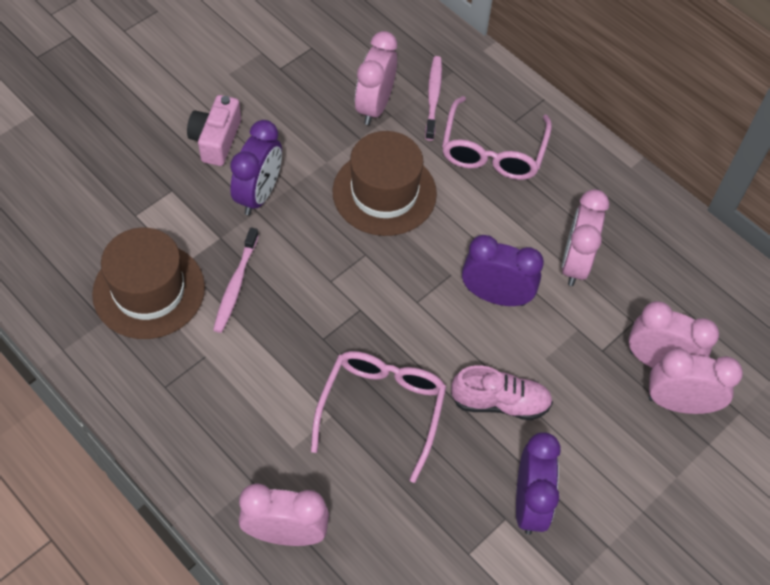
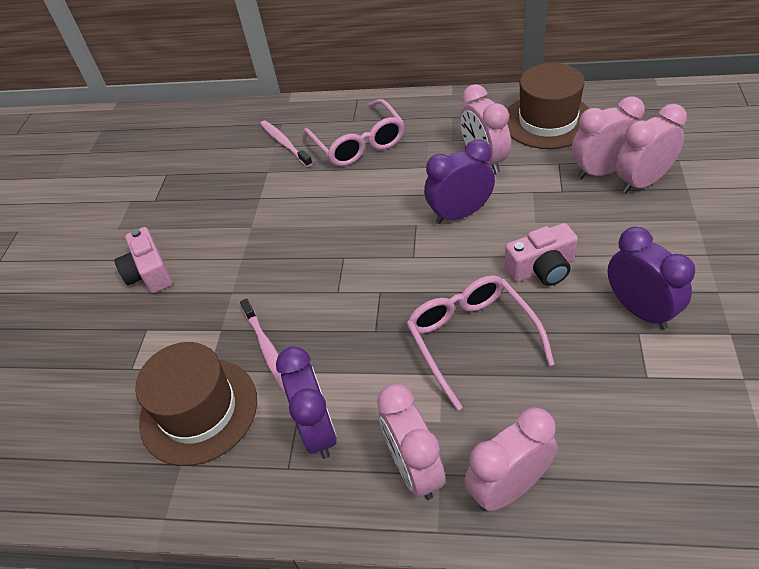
camera: 30 degrees left, 10 degrees down
(259, 194) = (221, 281): purple clock -> purple clock (318, 430)
(374, 106) = (249, 174): pink clock -> pink clock (414, 469)
(384, 192) = (314, 214): brown hat -> brown hat (548, 121)
(500, 402) = (542, 268): pink shoe -> pink camera

